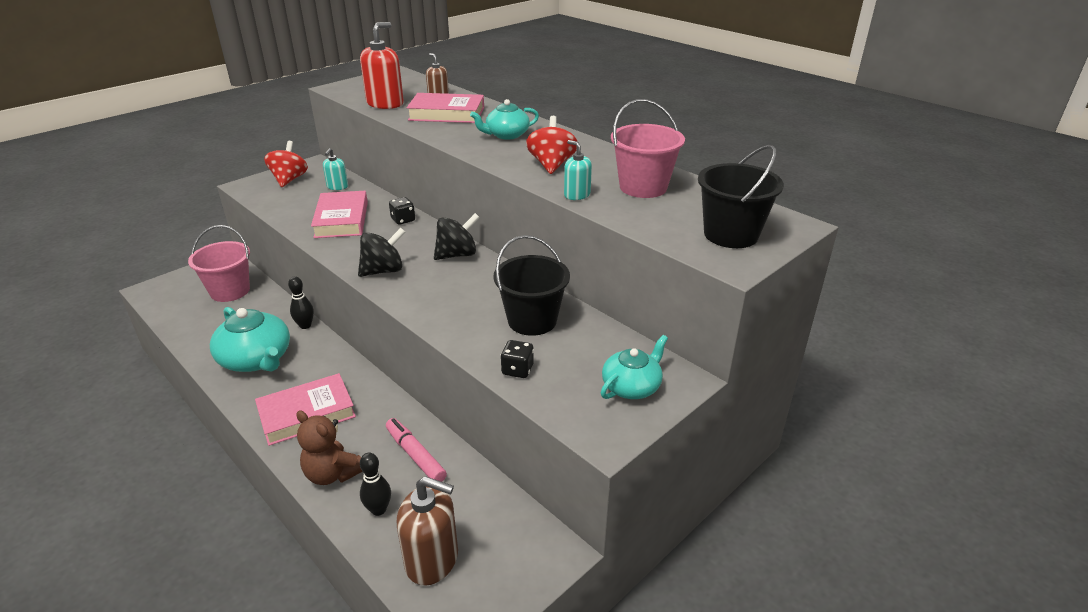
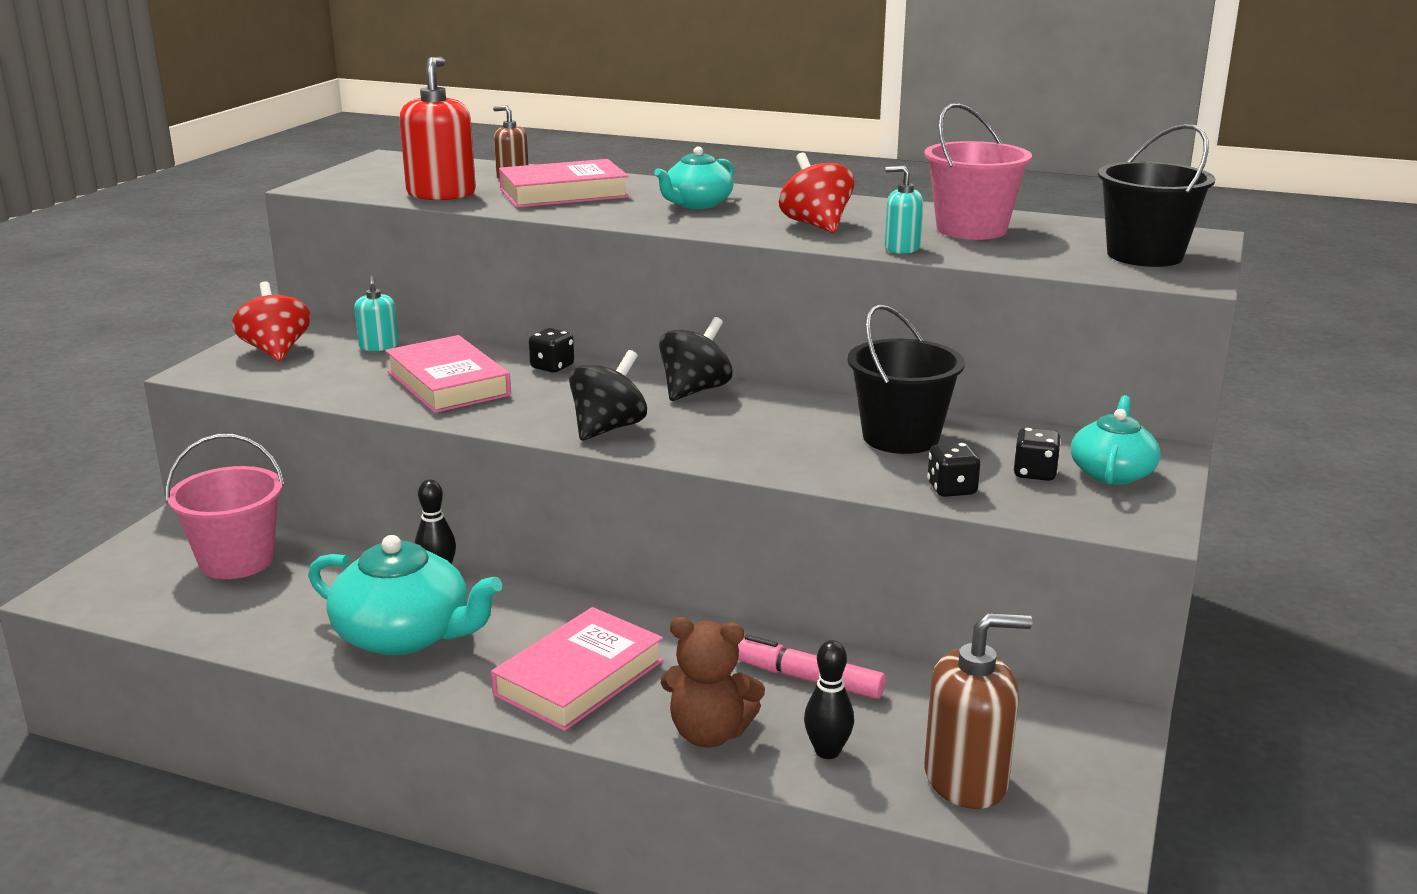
camera: 25 degrees left, 10 degrees down
(581, 372) = (1034, 473): none -> black dice

